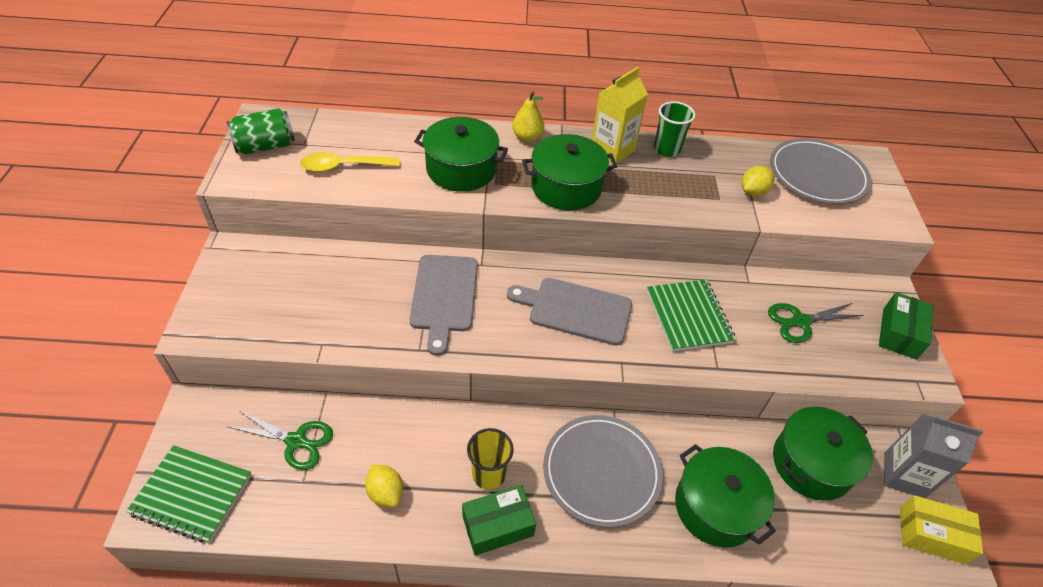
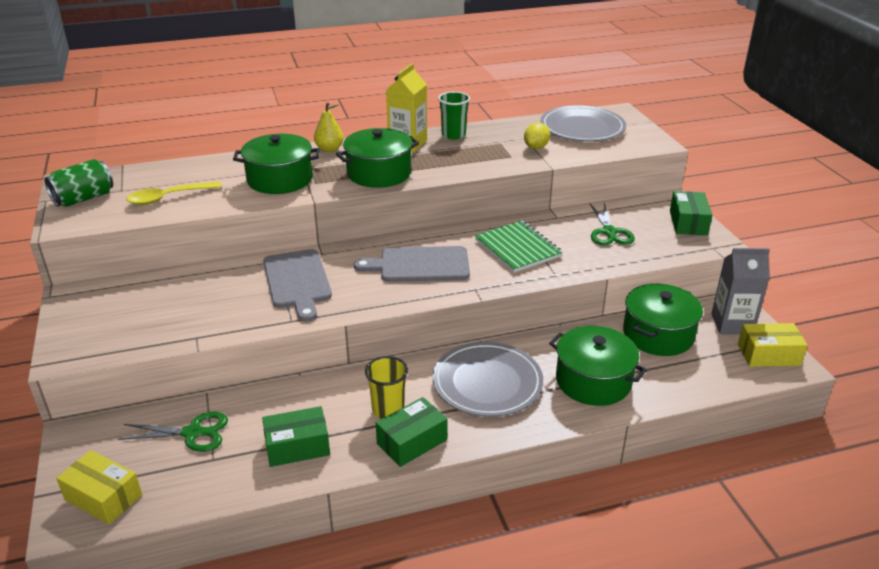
camera: 15 degrees left, 15 degrees down
(192, 494) = (103, 497): green notebook -> yellow box
(385, 493) = (297, 446): yellow lemon -> green box
(800, 321) = (609, 232): green scissors -> green scissors turned 60 degrees counterclockwise

